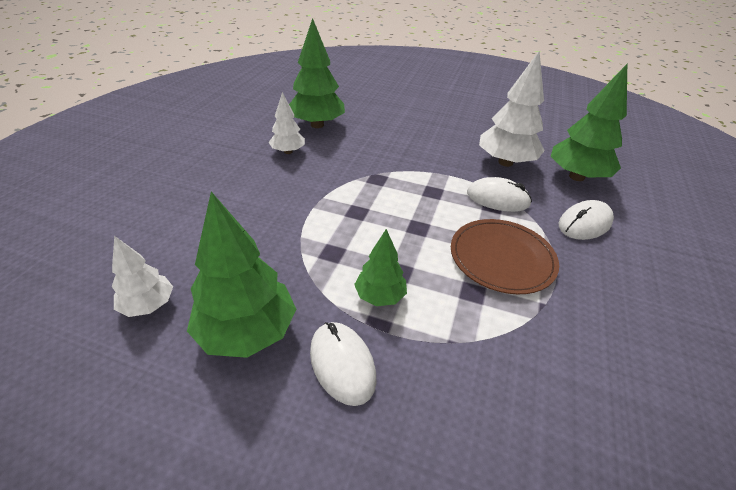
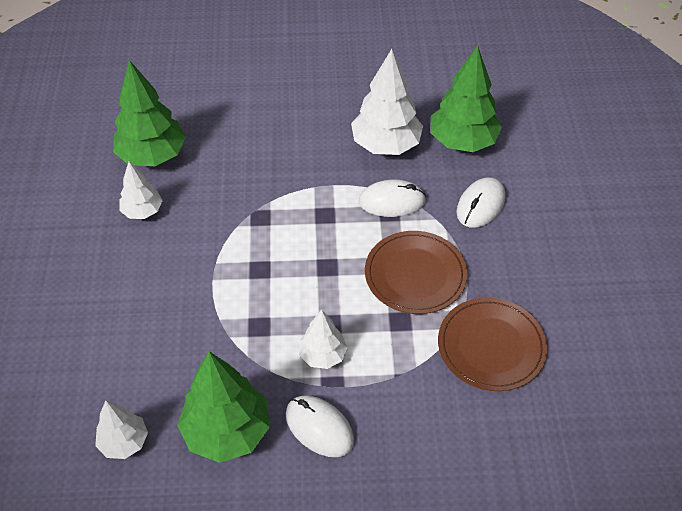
camera: 20 degrees left, 10 degrees up
(380, 296) = (322, 355): green tree -> white tree
(570, 350) = (491, 346): none -> brown plate

